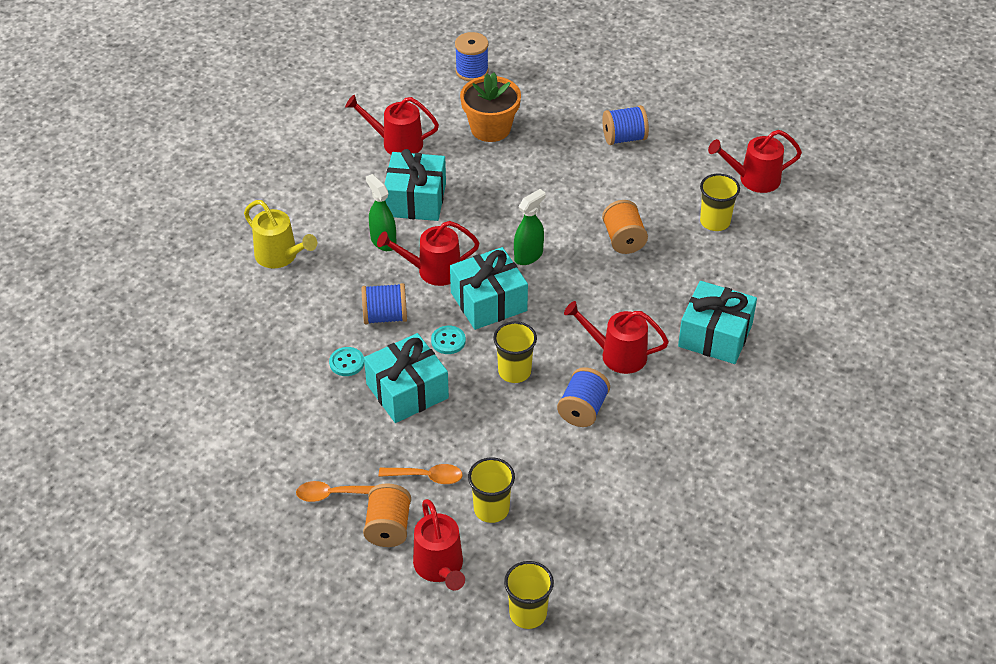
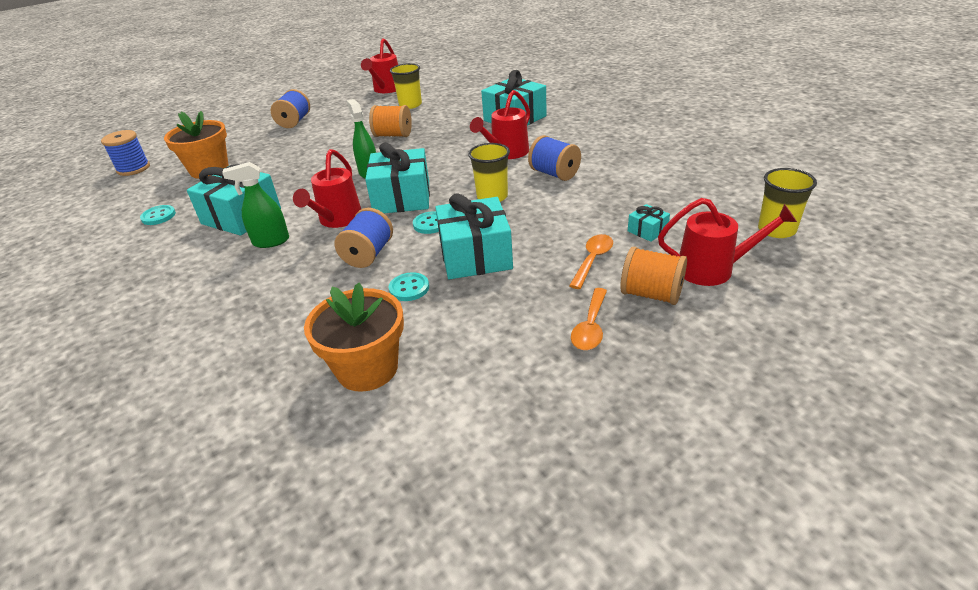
camera: 65 degrees left, 10 degrees down
(248, 374) = (367, 368): none -> orange flower pot
(280, 256) = (213, 313): yellow watering can -> none
(396, 143) = (158, 216): red watering can -> turquoise button
(491, 509) = (647, 231): yellow cup -> turquoise gift

